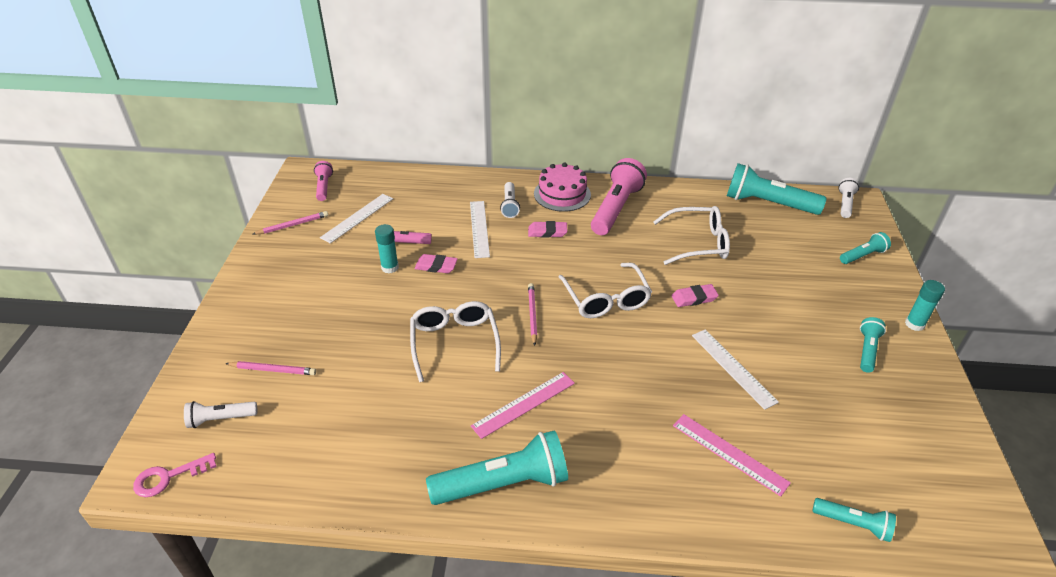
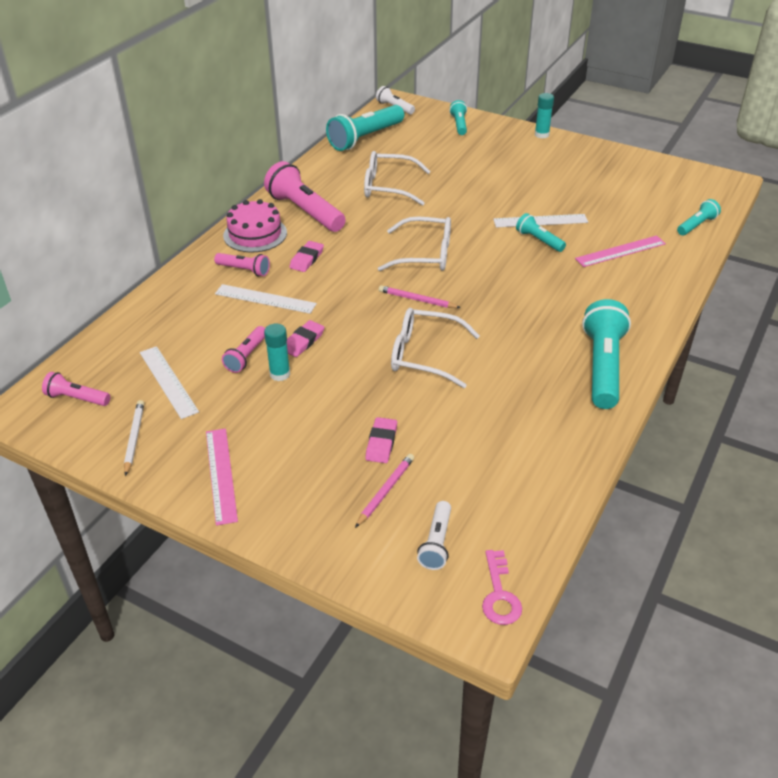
camera: 65 degrees left, 0 degrees up
(293, 225) = (134, 438): pink pencil -> white pencil
(509, 205) = (244, 270): white flashlight -> pink flashlight
(523, 404) = (523, 334): pink ruler -> pink ruler (221, 475)
(694, 298) = (454, 211): pink eraser -> pink eraser (381, 443)
(698, 243) = (388, 187): white glasses -> white glasses turned 105 degrees counterclockwise
(867, 350) = (555, 162): turquoise flashlight -> turquoise flashlight (539, 240)

